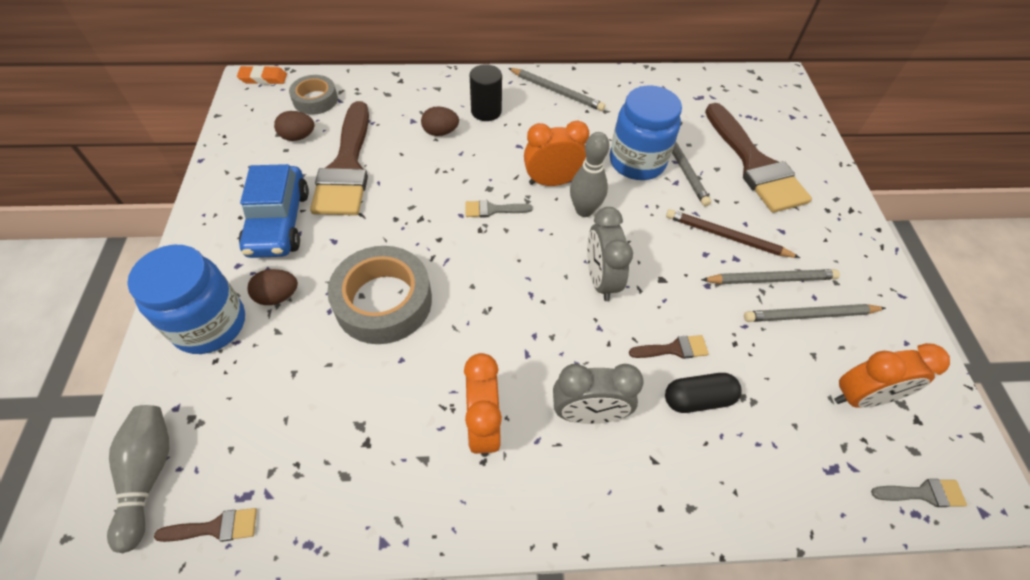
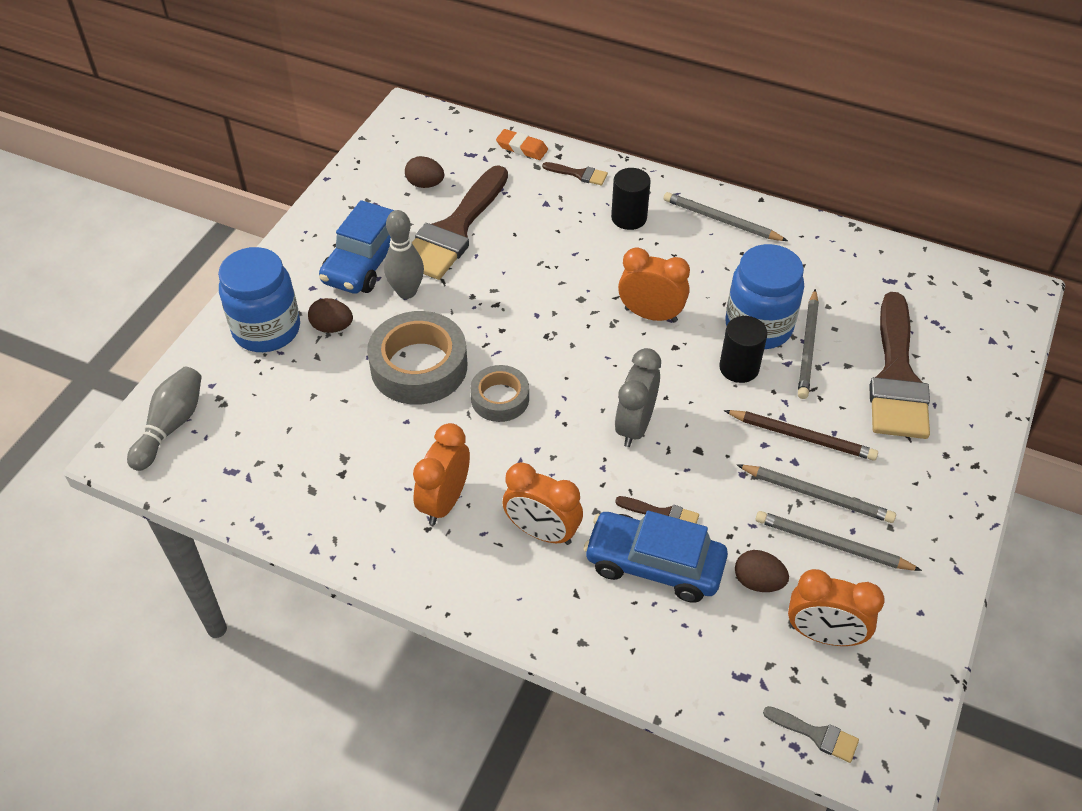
camera: 30 degrees right, 5 degrees down
(215, 527) = (201, 483): brown brush -> brown brush (579, 174)
(263, 78) = (423, 112): orange eraser -> orange eraser (522, 148)
(315, 100) = (461, 150): grey tape -> grey tape (500, 398)
(440, 132) = (567, 225): brown egg -> brown egg (758, 582)
(493, 209) = (571, 321): grey brush -> none
(556, 91) = (721, 220): grey pencil -> grey pencil turned 150 degrees clockwise
(584, 210) = (664, 355): grey bowling pin -> grey bowling pin (406, 292)
(588, 414) = (542, 532): grey clock -> orange clock
(645, 199) = (739, 368): none -> black cylinder
(698, 399) = (654, 565): black capsule -> blue car
(727, 236) = (801, 437): brown pencil -> brown pencil turned 150 degrees clockwise

